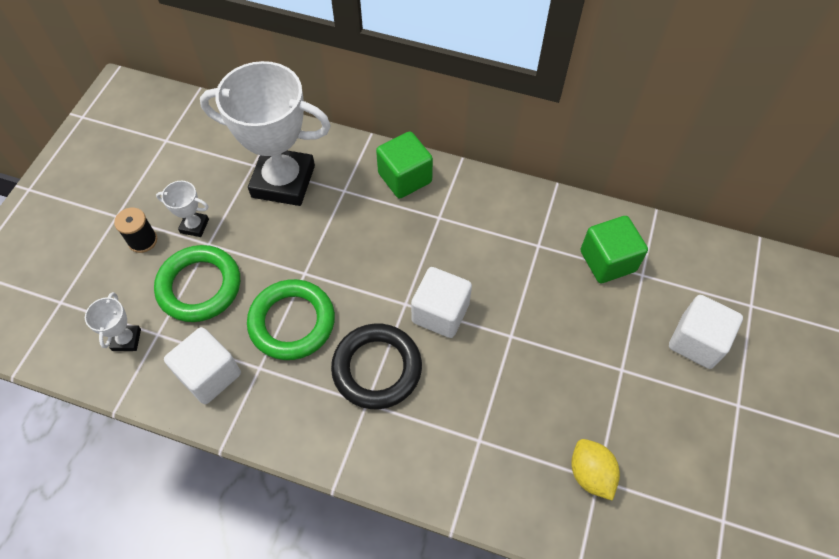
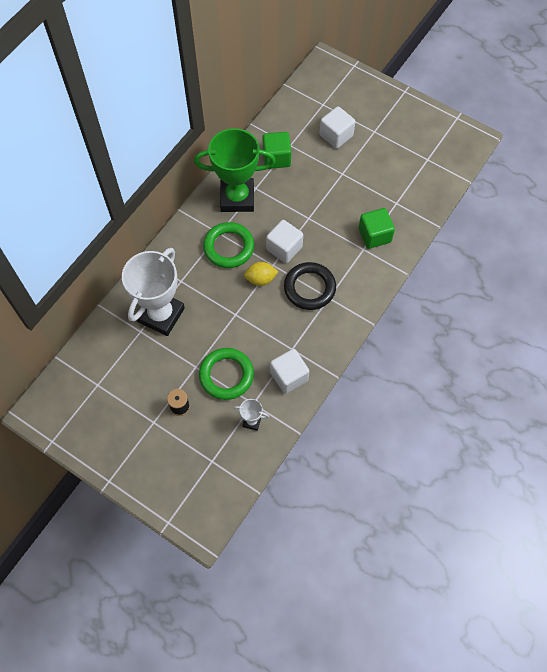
camera: 75 degrees left, 5 degrees up
(194, 226) = (178, 373): white trophy -> none
(292, 322) = (267, 327): green ring -> green ring (229, 247)
(405, 178) = (183, 244): green cube -> green cube (374, 235)
(510, 225) = (237, 198): none -> green trophy
(590, 474) = (392, 205): yellow lemon -> yellow lemon (261, 279)

